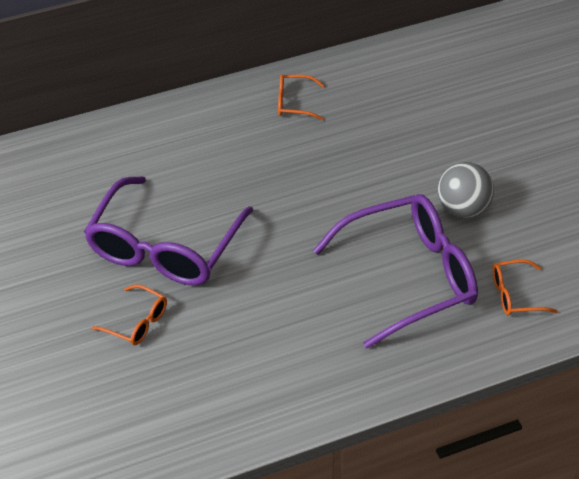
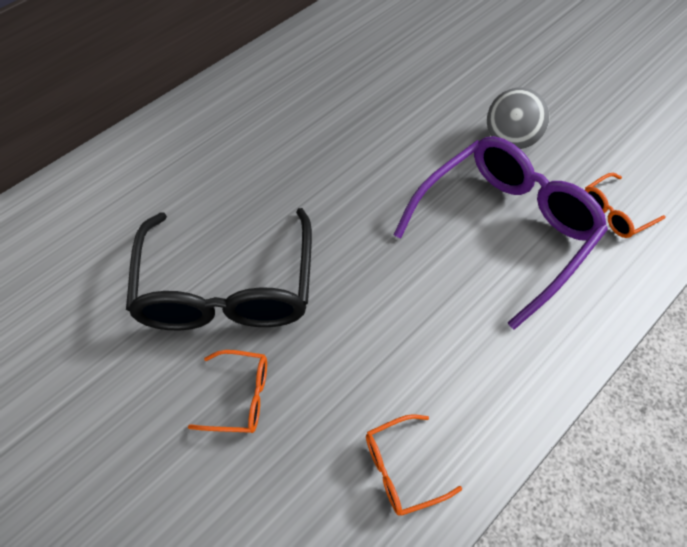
camera: 25 degrees left, 10 degrees up
(165, 248) = (227, 289): purple glasses -> black glasses
(294, 103) = (284, 83): orange glasses -> orange glasses (401, 469)

